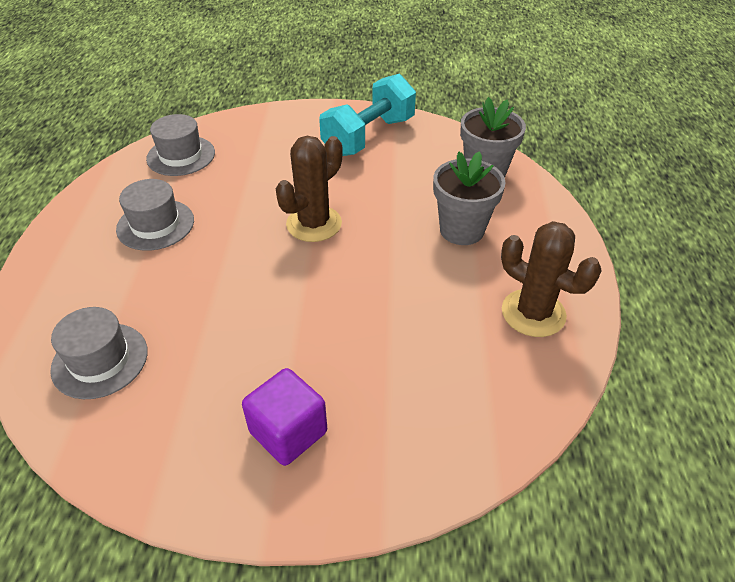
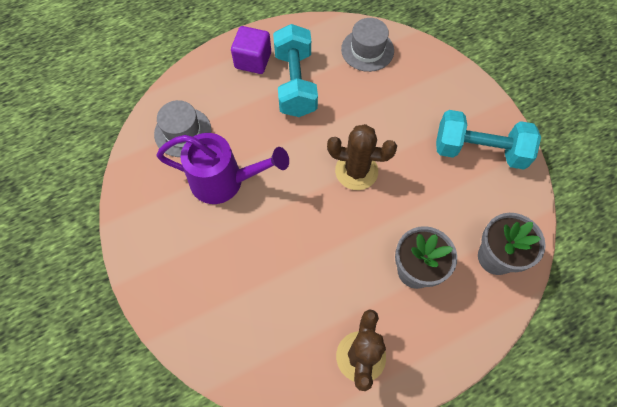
camera: 60 degrees right, 20 degrees up
(155, 225) = (295, 83): grey hat -> turquoise dumbbell
(217, 344) = (225, 181): none -> purple watering can
(288, 432) = (187, 255): purple cube -> purple cube (253, 60)

